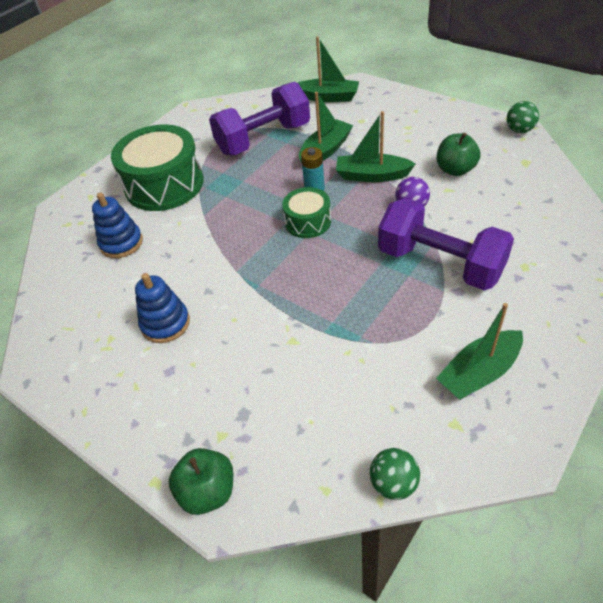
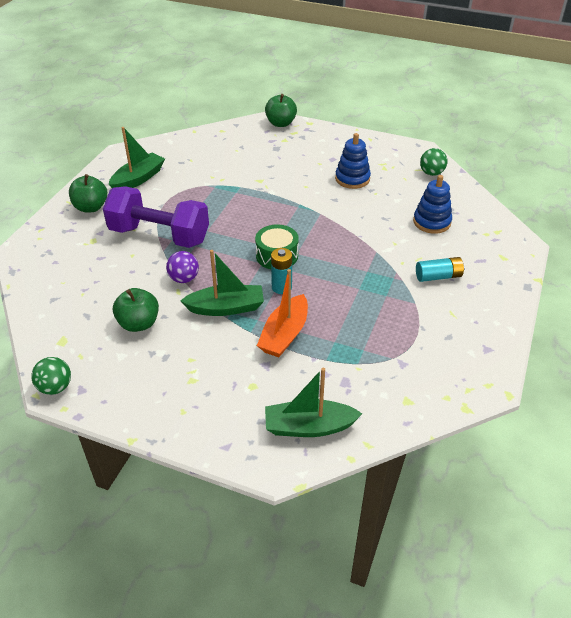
camera: 160 degrees right, 5 degrees down
(164, 184) = (438, 276): green drum -> turquoise battery
(263, 139) = (365, 344): purple dumbbell -> none
(325, 150) = (284, 334): green boat -> orange boat
(393, 483) = (188, 136): green ball -> green ball (431, 173)
(543, 322) = (91, 207): none -> green apple

